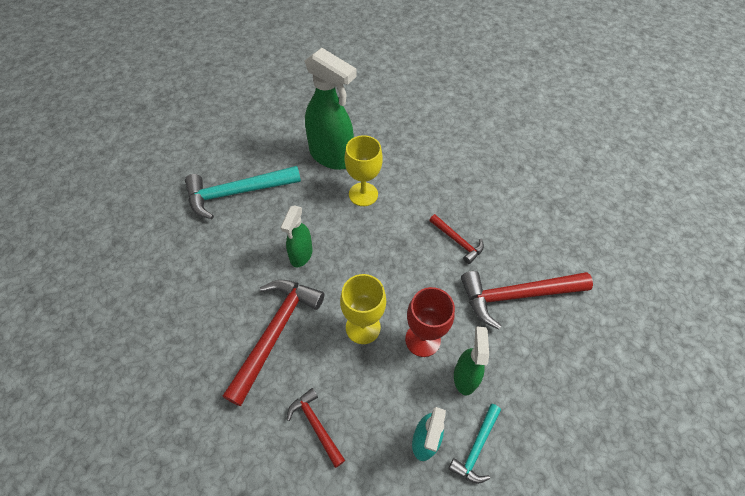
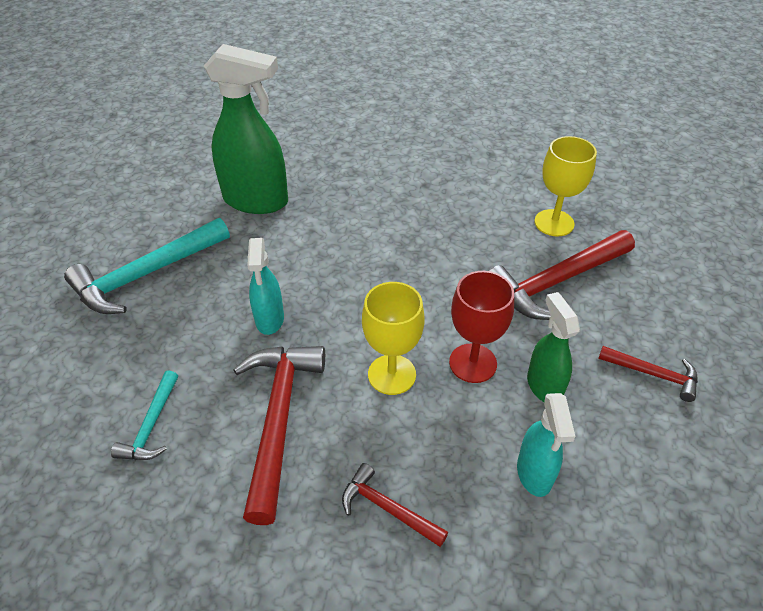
camera: 20 degrees left, 10 degrees down
(301, 255) = (269, 319): green spray bottle -> turquoise spray bottle
(363, 194) = (318, 230): yellow goblet -> yellow goblet (554, 223)
(457, 241) = (459, 246): red hammer -> red hammer (653, 374)
(476, 447) = (598, 457): turquoise hammer -> turquoise hammer (152, 425)

